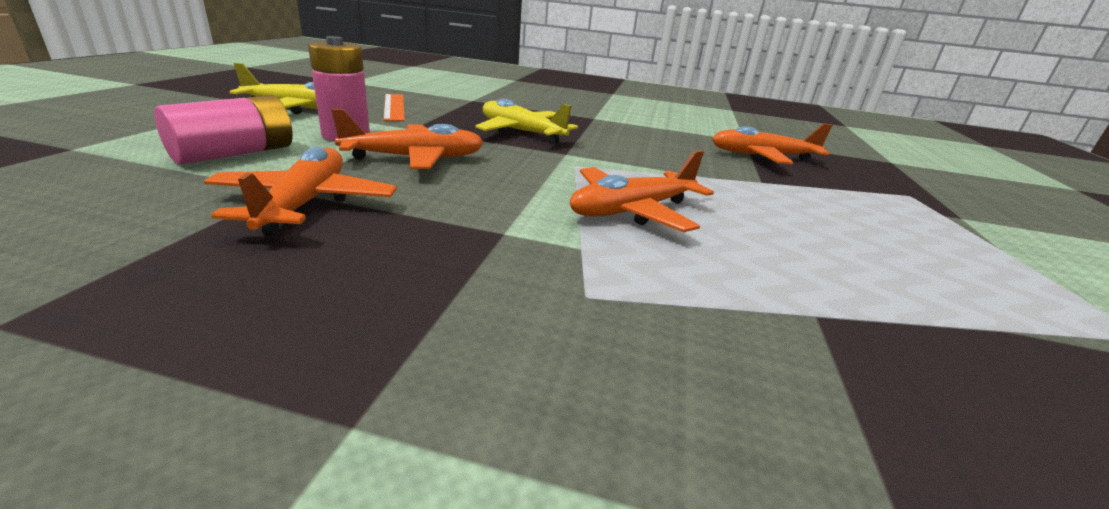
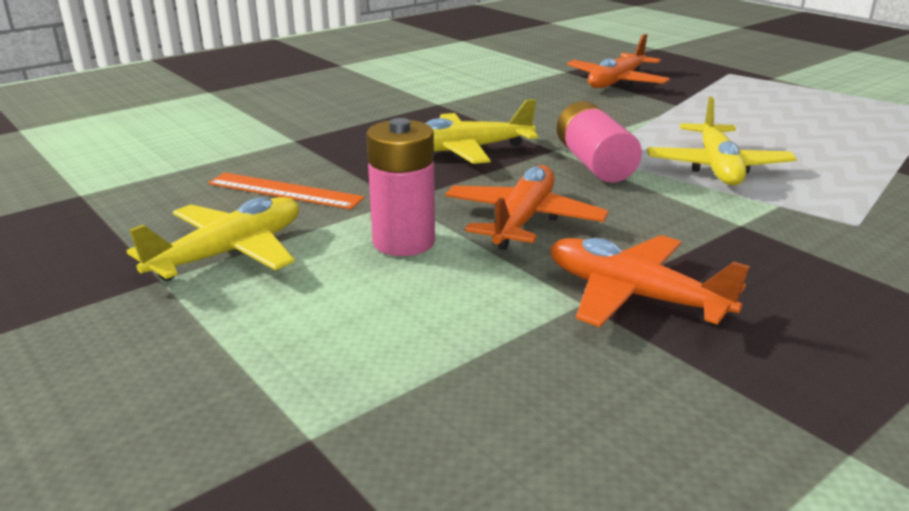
camera: 50 degrees left, 0 degrees up
(235, 153) = (430, 317): pink battery -> pink battery (594, 163)
(632, 211) = (717, 167): orange plane -> yellow plane

